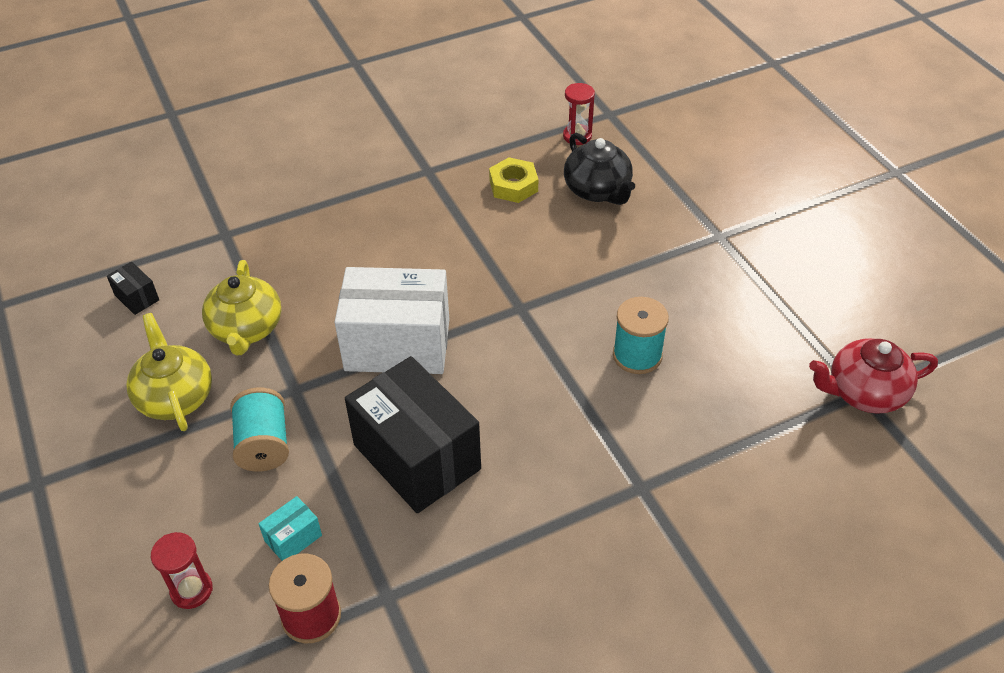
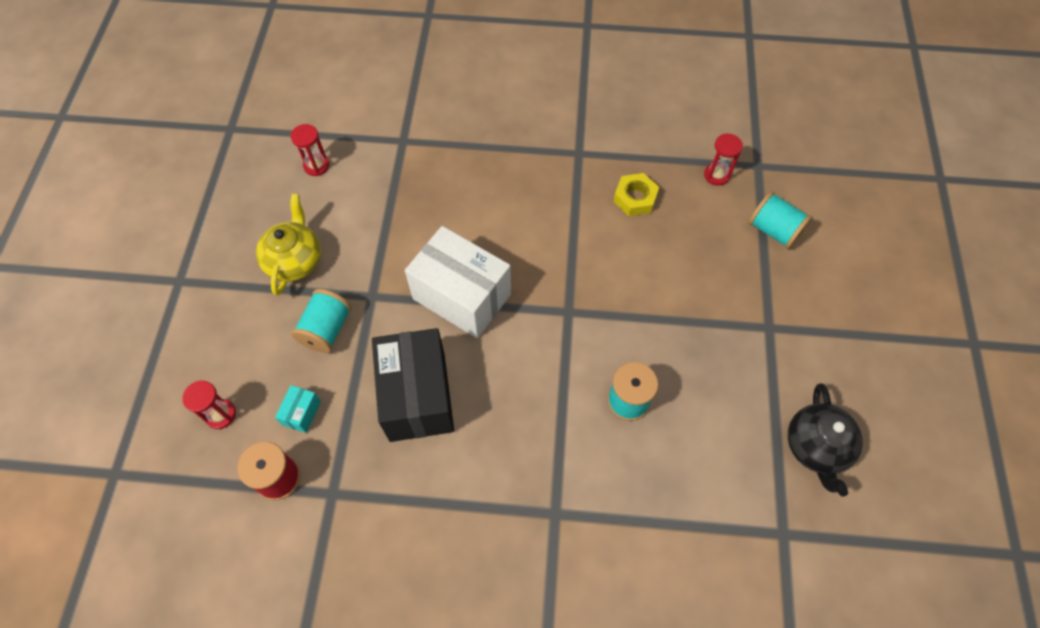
camera: 30 degrees right, 15 degrees up
(137, 297) = (316, 166): black box -> red hourglass
(246, 329) = (370, 229): yellow teapot -> none
(293, 538) = (302, 413): turquoise box -> turquoise box turned 60 degrees counterclockwise
(598, 190) = (698, 235): black teapot -> black teapot (816, 447)
(663, 158) = (773, 230): none -> turquoise spool
(864, 393) = (786, 535): red teapot -> none

